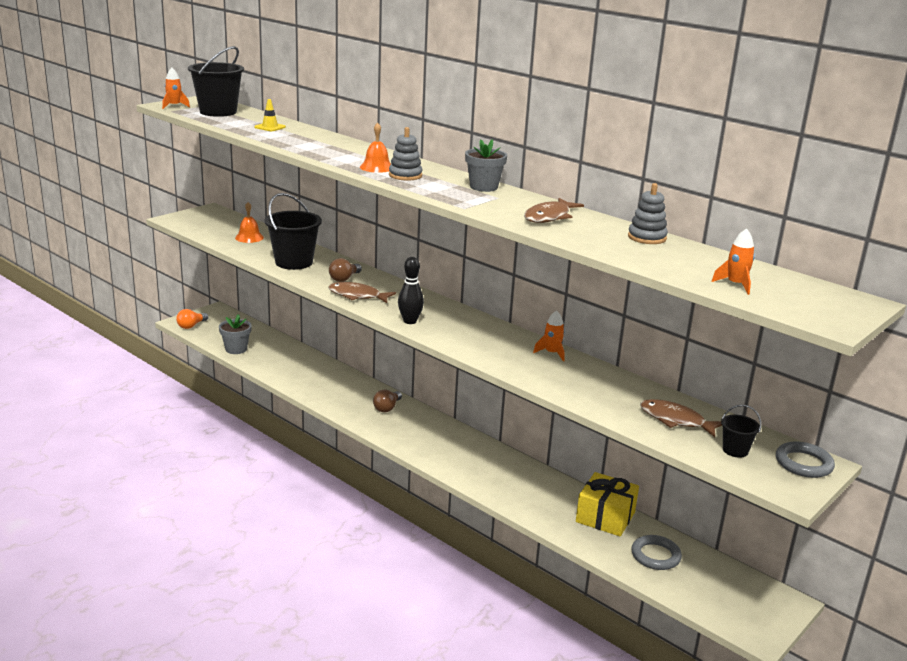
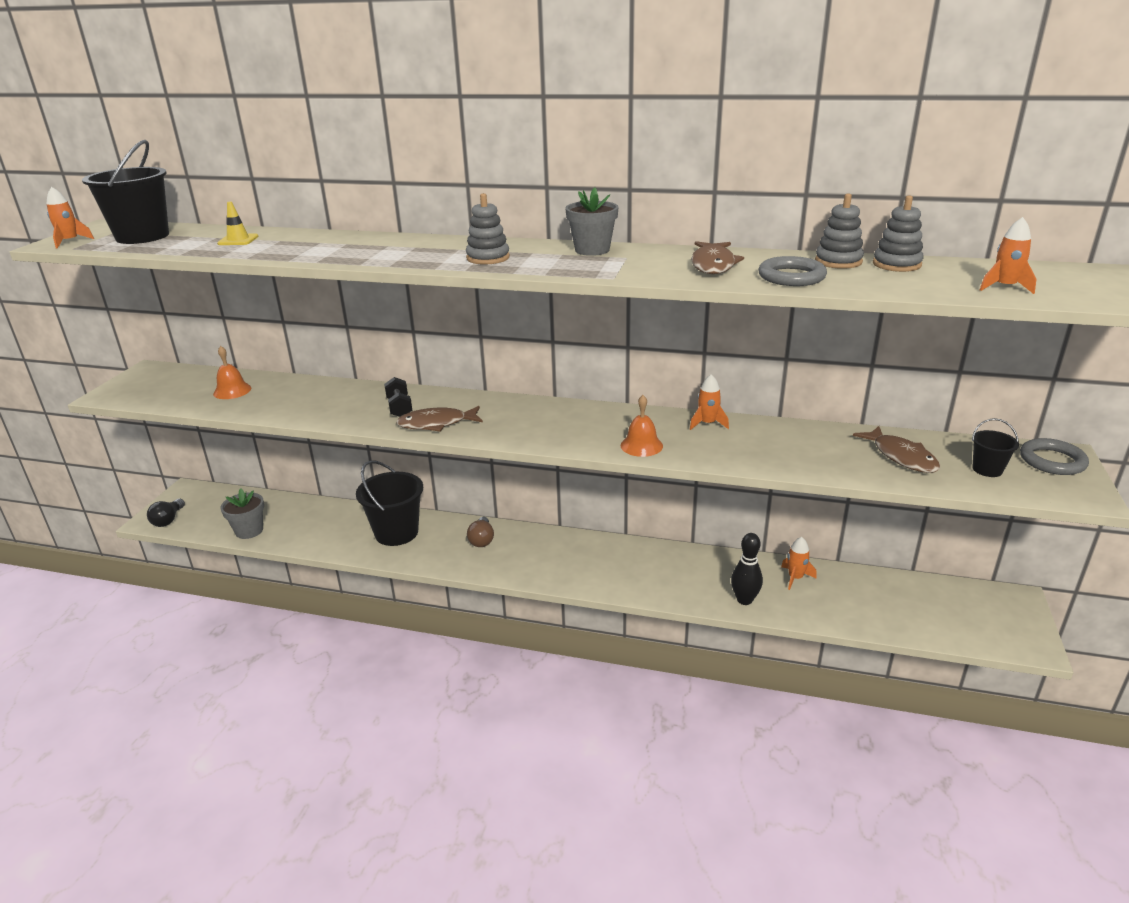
camera: 25 degrees left, 5 degrees up
(191, 326) = (168, 520): orange light bulb -> black light bulb
(294, 262) = (319, 405): black bucket -> black bucket (396, 533)
(344, 279) = (399, 408): brown light bulb -> black dumbbell
(376, 167) = (440, 256): orange bell -> orange bell (641, 445)
(410, 321) = (527, 435): black bowling pin -> black bowling pin (744, 600)
(605, 517) = (795, 578): yellow gift -> orange rocket
(655, 556) = (875, 600): grey ring -> grey ring (791, 277)
(675, 420) = (901, 457): brown fish -> brown fish turned 120 degrees counterclockwise
(688, 250) = (896, 264): none -> grey stacking toy

